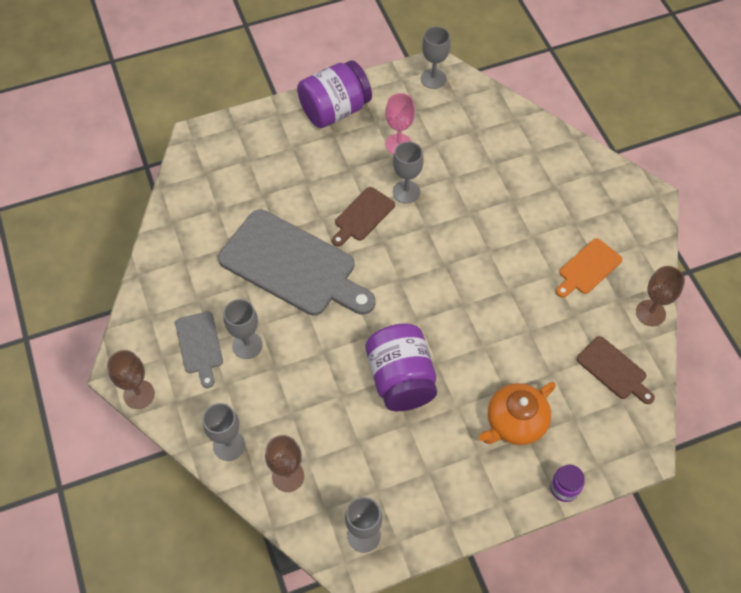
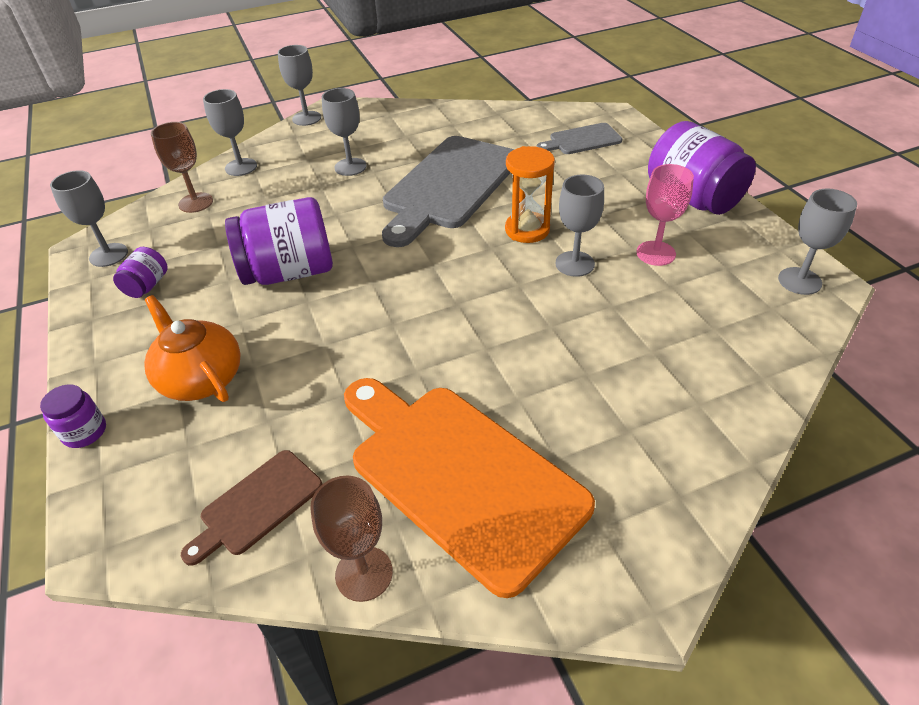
camera: 90 degrees right, 15 degrees down
(139, 394) = (306, 118): brown goblet -> grey goblet
(199, 345) = (353, 142): grey cutting board -> grey cutting board (582, 140)
(362, 216) = (527, 230): brown cutting board -> orange hourglass
(410, 488) = (147, 286): none -> purple jar
(588, 268) = (460, 475): orange cutting board -> orange cutting board, size x2.08

